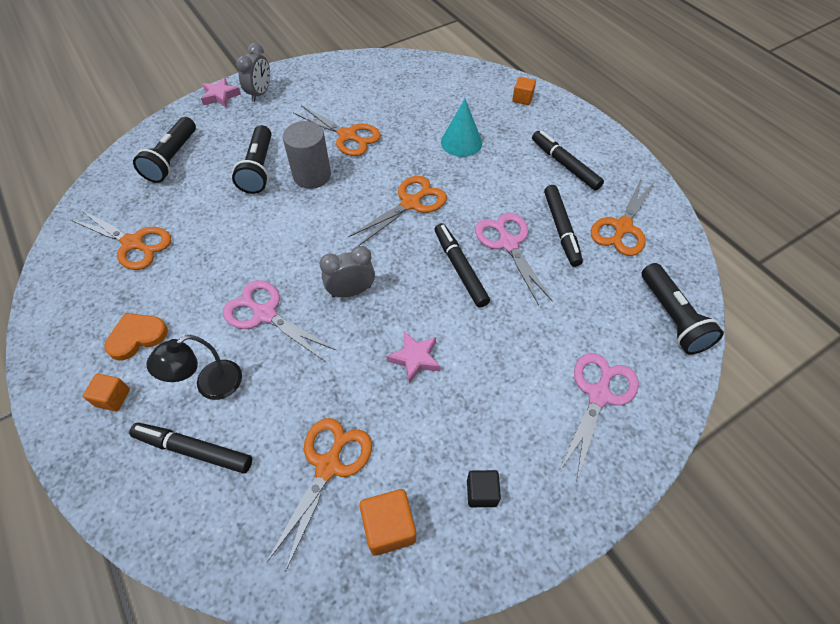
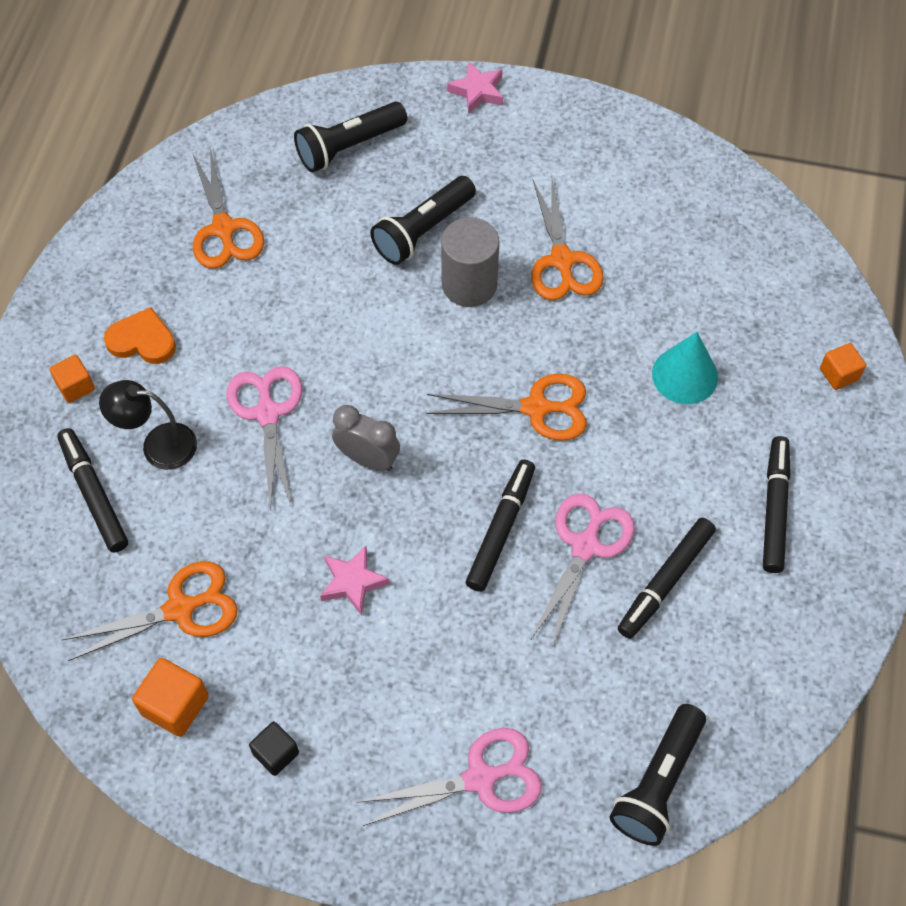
camera: 45 degrees right, 5 degrees up
(260, 93) = (525, 120): grey clock -> none
(622, 227) = (740, 642): orange scissors -> none

